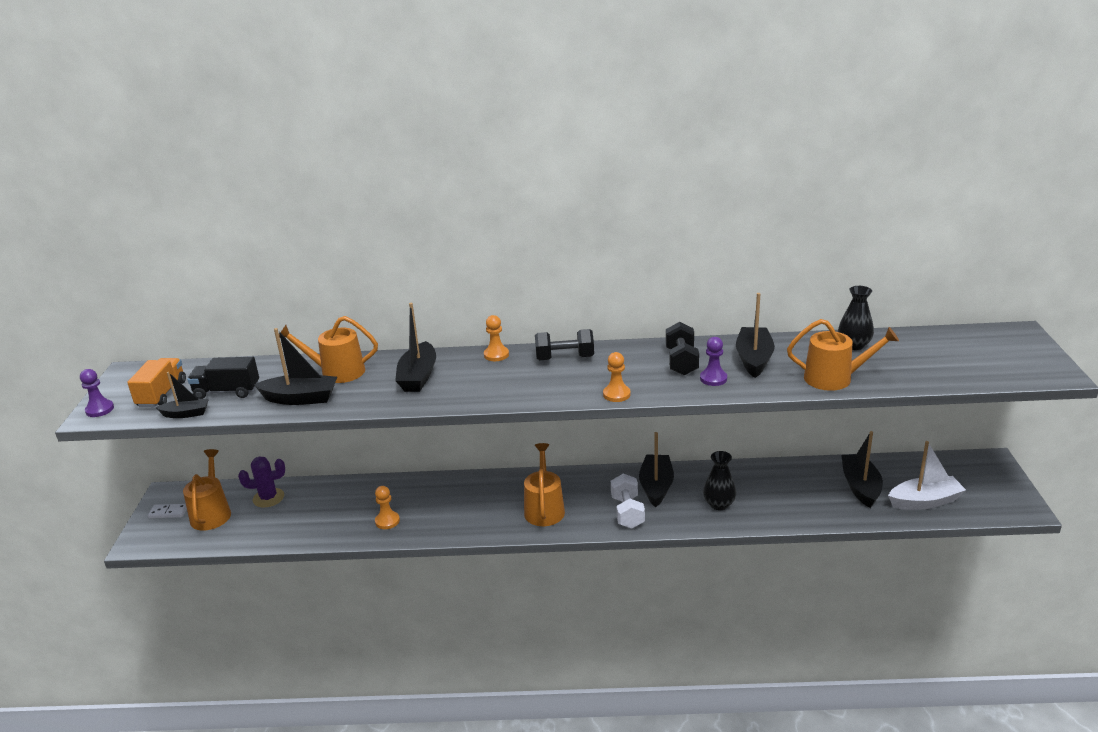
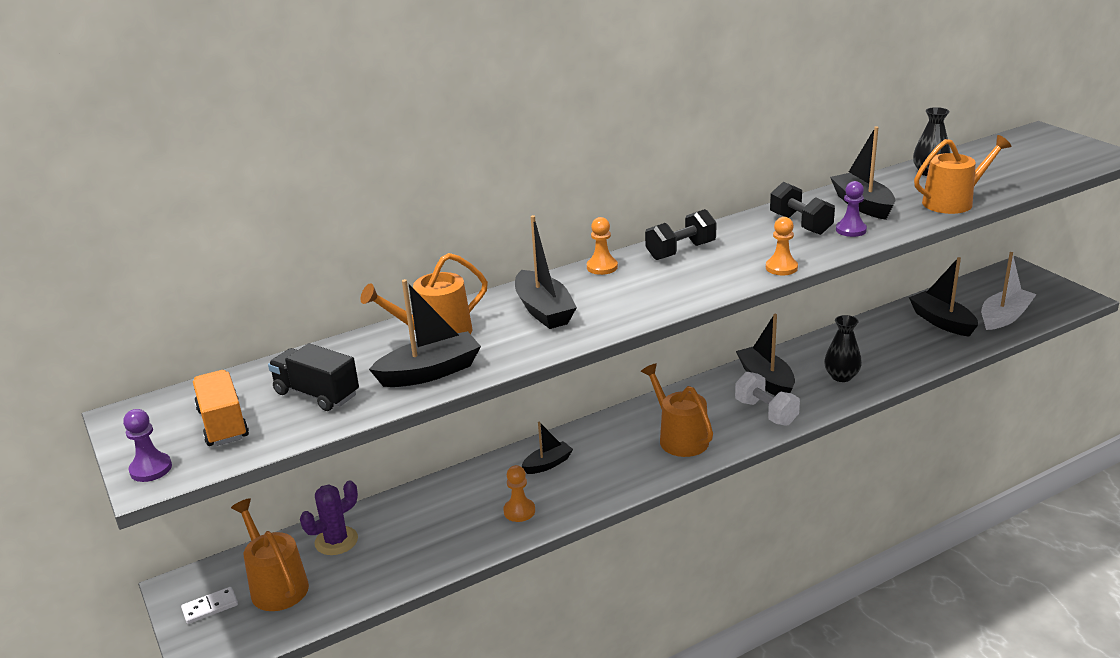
camera: 30 degrees left, 0 degrees up
(186, 414) = (294, 434): black boat -> black boat (548, 464)
(227, 391) = (317, 394): black truck -> black truck turned 60 degrees clockwise

